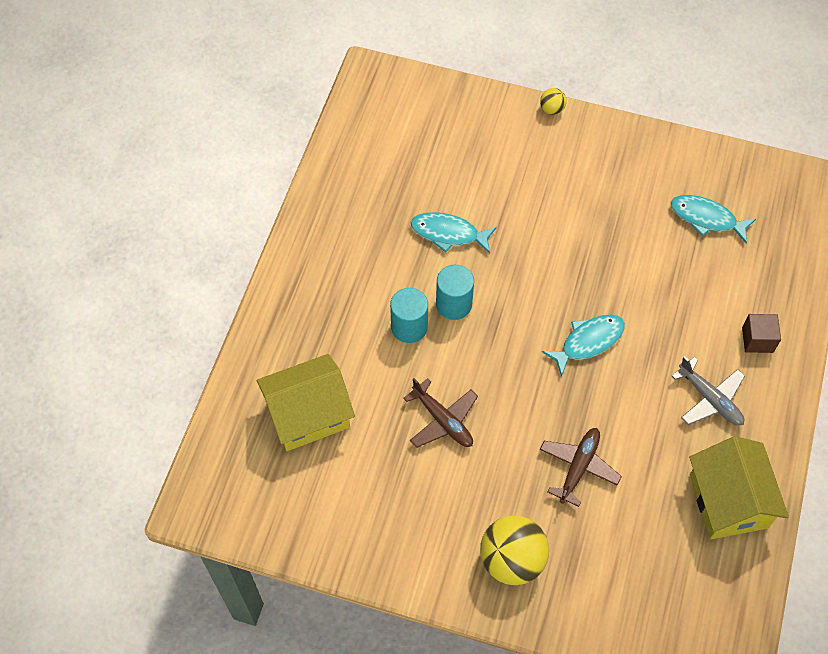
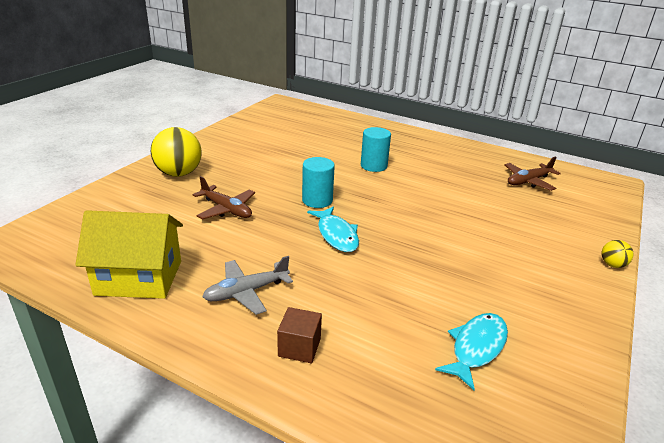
camera: 100 degrees right, 30 degrees down
(308, 414) = (321, 131): yellow house -> none
(442, 420) = (295, 166): brown plane -> brown plane (528, 181)
(448, 234) = (455, 191): turquoise fish -> none
(454, 304) = (389, 183): turquoise cylinder -> turquoise cylinder (317, 200)

